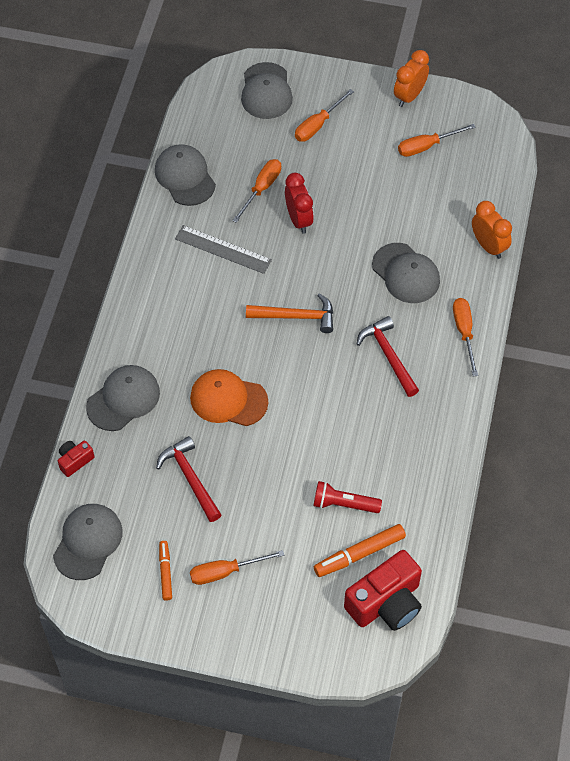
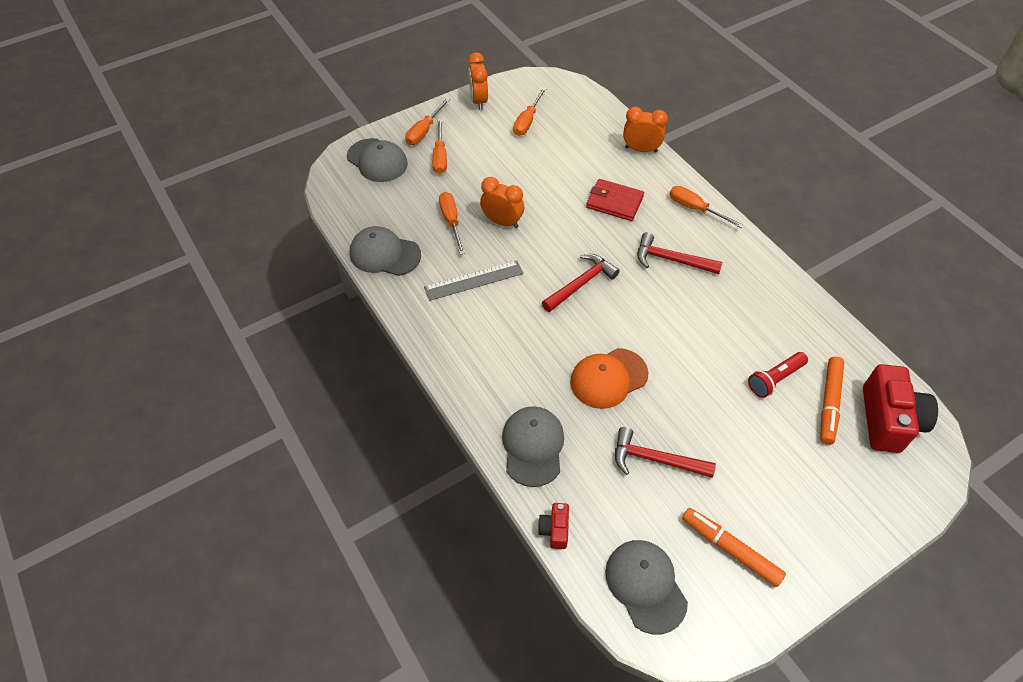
camera: 45 degrees left, 5 degrees down
(165, 572) = (730, 549): orange marker -> orange marker, size x1.60
(225, 572) = (768, 505): orange screwdriver -> orange screwdriver (424, 131)
(296, 316) = (581, 284): orange hammer -> red hammer
(299, 220) = (502, 222): red clock -> orange clock
(406, 273) = (614, 202): grey cap -> red wallet

